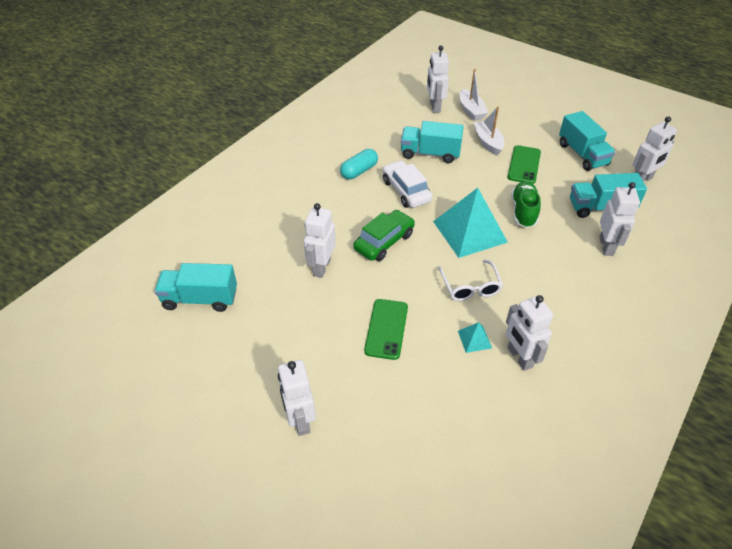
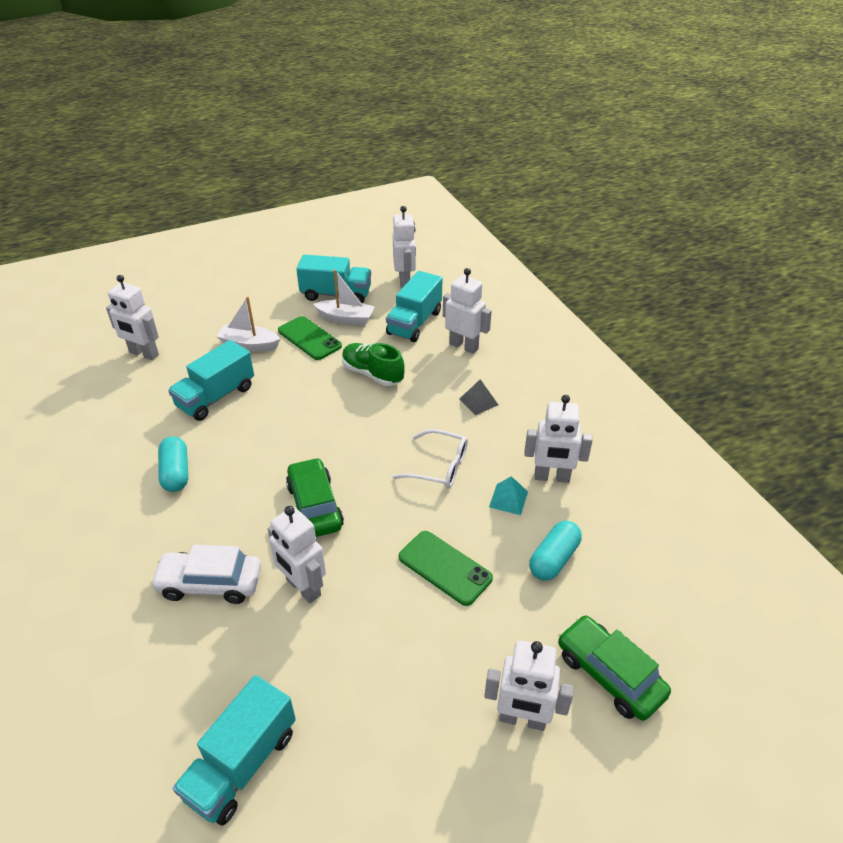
camera: 60 degrees left, 5 degrees down
(365, 461) = (609, 674): none -> green car
(406, 191) = (253, 447): white car -> white car (210, 583)
(441, 389) = (553, 559): none -> turquoise capsule
(470, 231) = (364, 427): turquoise pyramid -> none
(471, 110) = (185, 330): white boat -> white boat (346, 319)
(555, 281) = (478, 402): none -> grey pyramid

